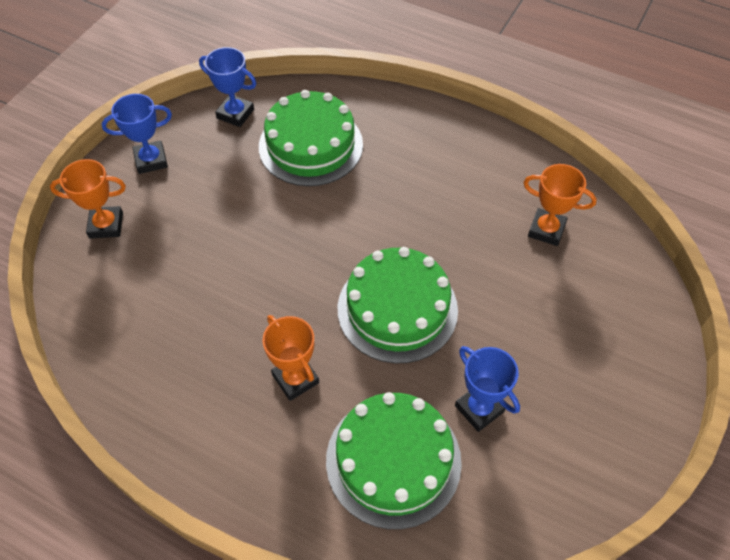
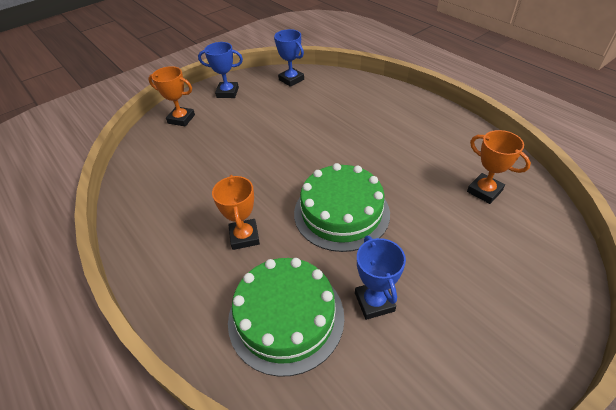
camera: 25 degrees right, 10 degrees down
(311, 145) = (330, 104): green cake -> none

